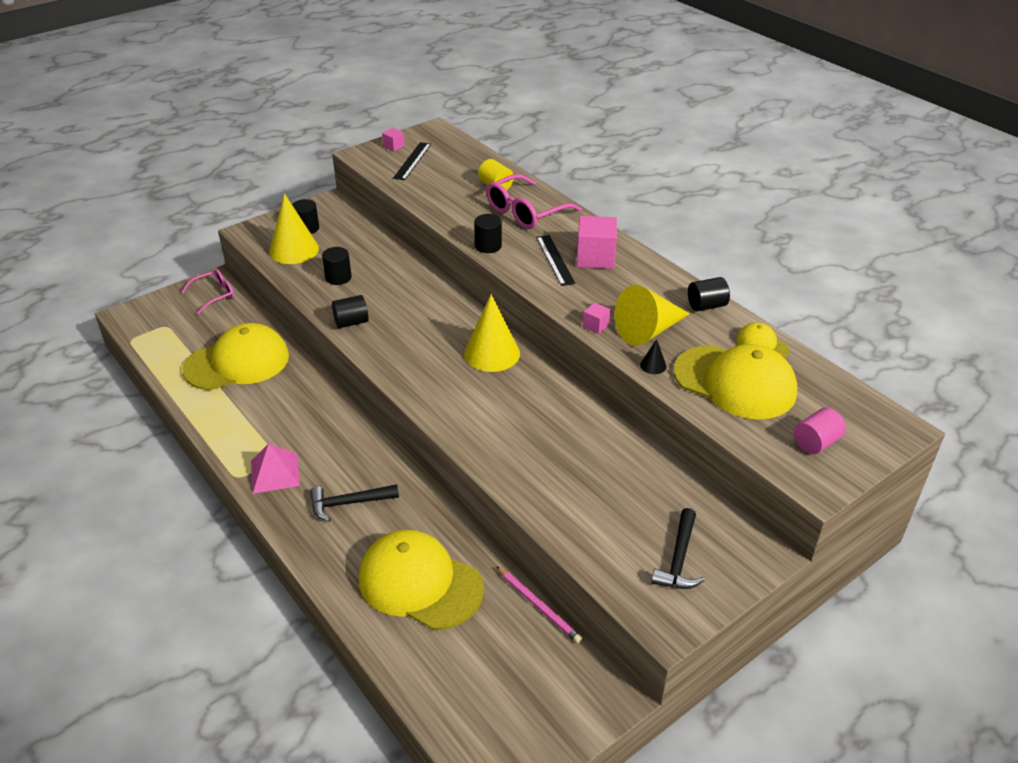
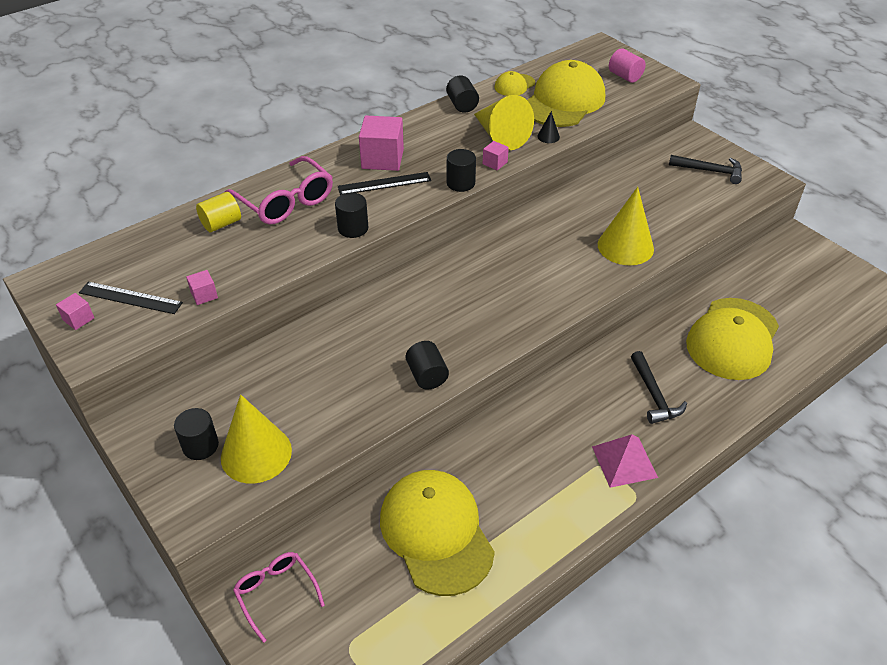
camera: 90 degrees left, 5 degrees up
(338, 277) = (331, 397): black cylinder -> black cylinder (460, 183)
(411, 187) = (204, 295): none -> pink cube
(492, 353) = (480, 263): yellow cone -> yellow cone (625, 246)
(539, 606) = (733, 270): pink pencil -> none

